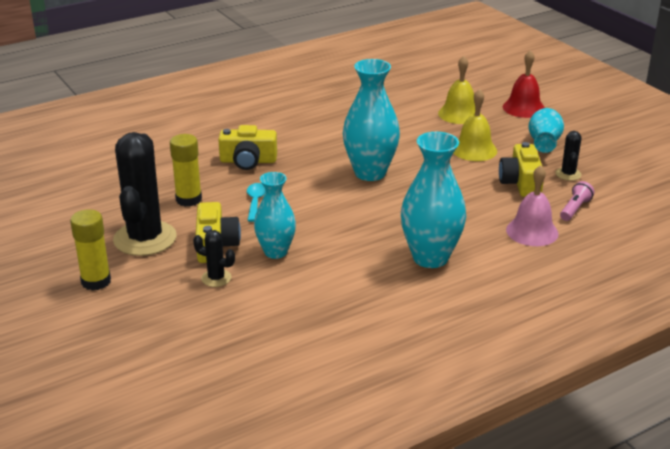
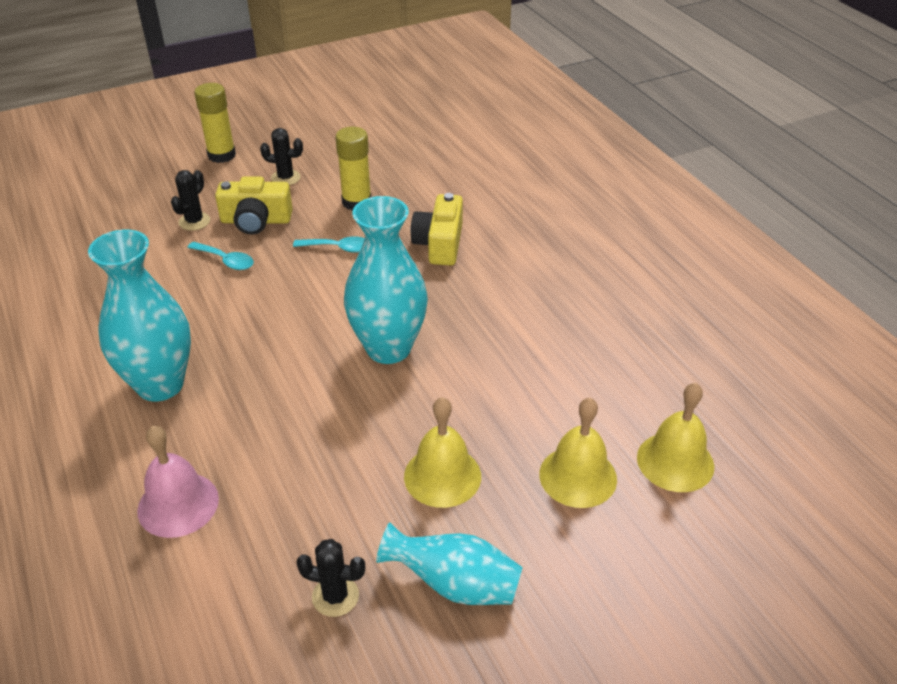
camera: 95 degrees right, 10 degrees up
(145, 239) = (285, 178): black cactus -> black cactus, size x0.45
(276, 252) = (226, 261): turquoise vase -> turquoise spoon
(439, 90) = (675, 461): none -> yellow bell
(521, 183) = (322, 519): yellow camera -> none
(523, 108) = (607, 583): red bell -> none
(575, 209) = (221, 577): pink flashlight -> none

